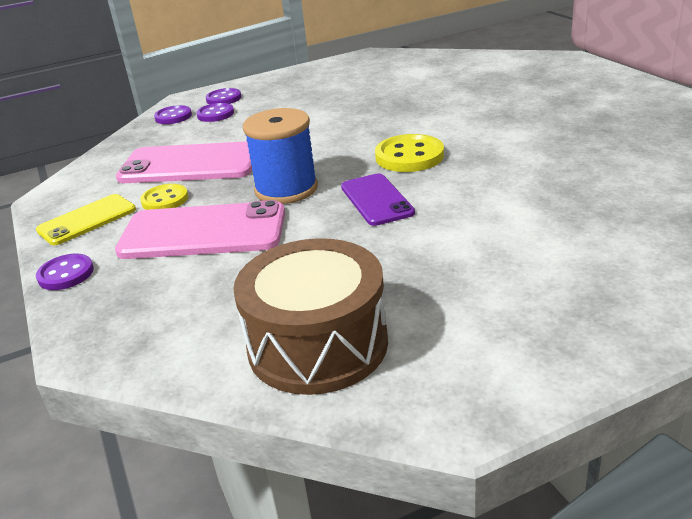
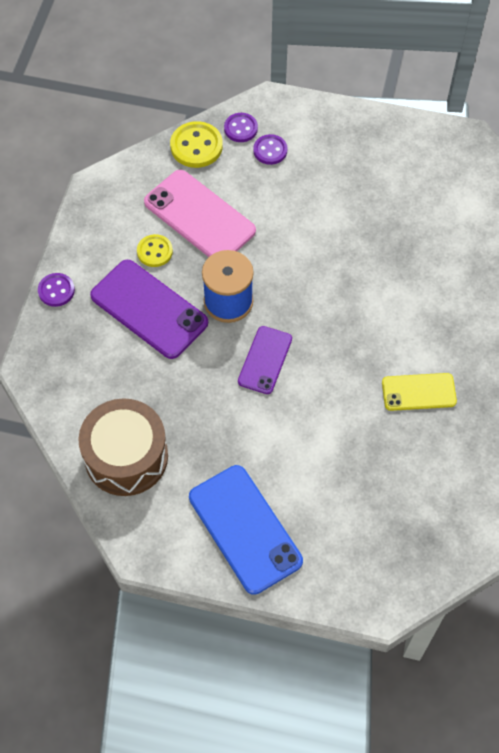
camera: 35 degrees right, 30 degrees up
(87, 220) = (99, 238): yellow phone -> yellow phone (418, 392)
(203, 232) = (149, 309): pink phone -> purple phone
(224, 99) = (295, 127): purple button -> none
(409, 156) = (332, 328): yellow button -> yellow button (196, 146)
(550, 312) = (245, 529): none -> blue phone

